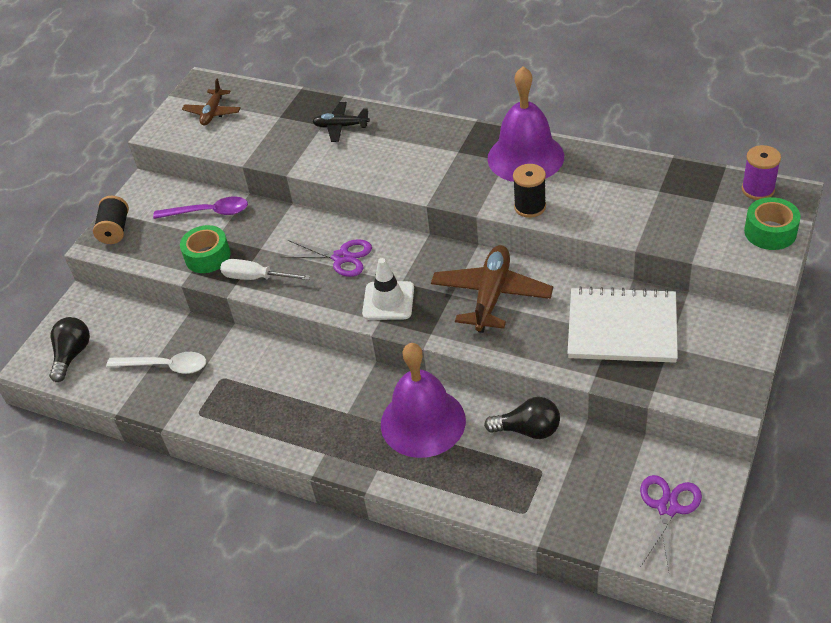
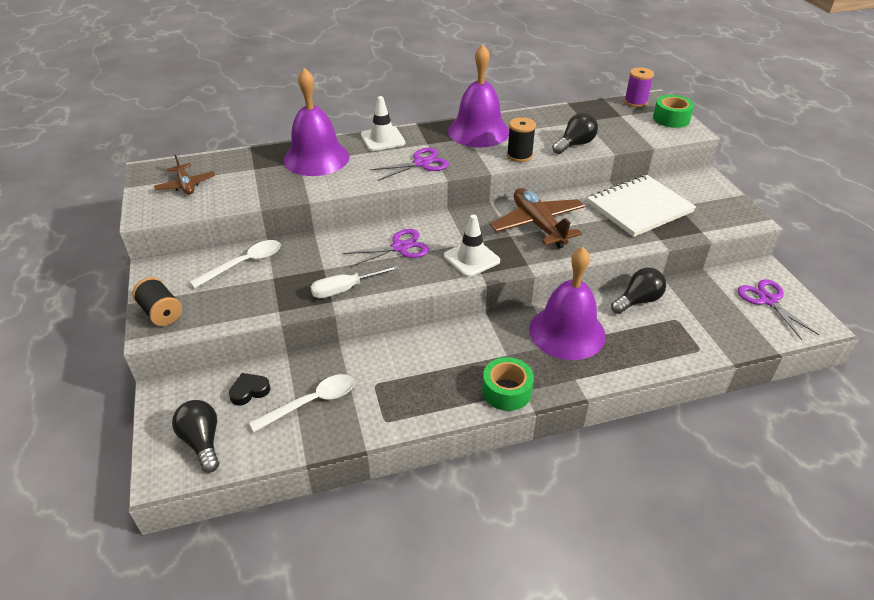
camera: 45 degrees left, 5 degrees down
(135, 331) = (249, 391): none -> black heart
(207, 256) = (281, 293): green tape -> green tape (506, 391)
(209, 212) = (244, 264): purple spoon -> white spoon
(341, 126) = (316, 158): black plane -> purple bell
(422, 128) = (382, 139): none -> white traffic cone
(424, 174) = (421, 163): none -> purple scissors
(606, 218) = (575, 144): none -> black light bulb

